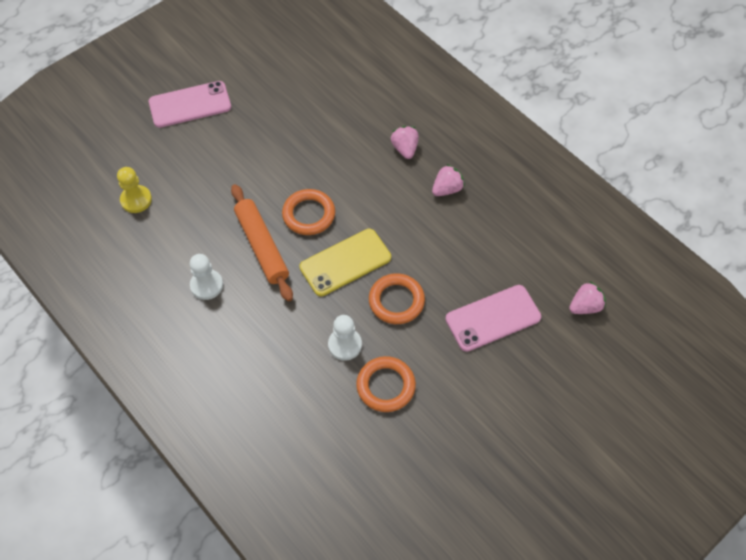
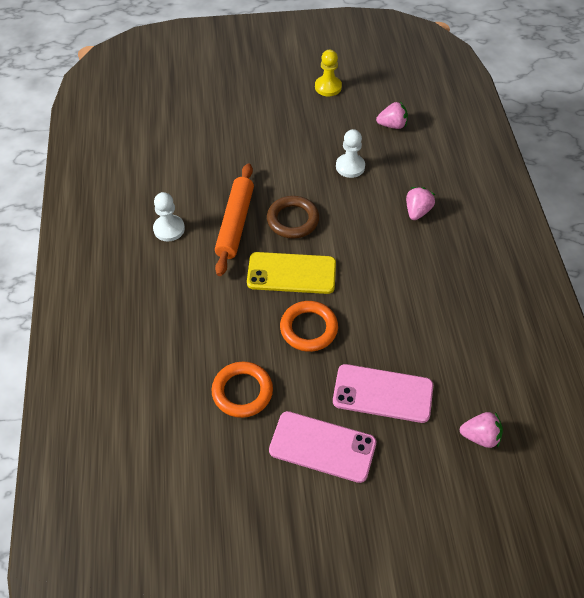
camera: 35 degrees right, 5 degrees down
(136, 200) = (171, 139): yellow pawn -> yellow pawn (328, 87)
(190, 105) = (268, 92): pink phone -> pink phone (322, 447)
(309, 214) = (292, 220): orange ring -> brown ring
(345, 345) = (236, 338): white pawn -> white pawn (350, 167)
(447, 189) = (428, 263): pink strawberry -> pink strawberry (392, 125)

